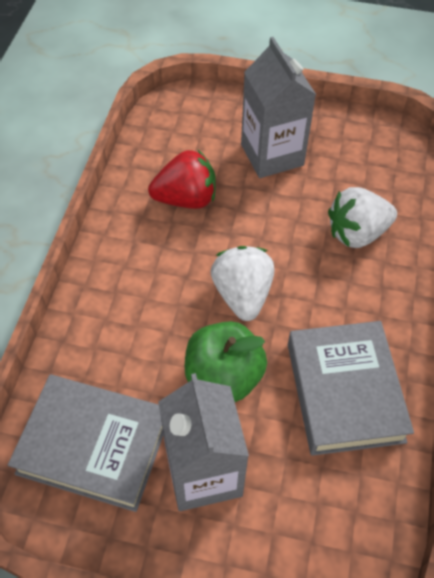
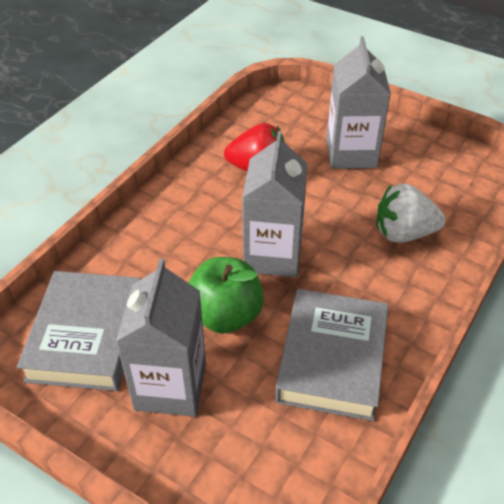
camera: 20 degrees right, 10 degrees down
(93, 446) = (87, 336): grey book -> grey book turned 60 degrees clockwise
(242, 294) = (273, 255): white strawberry -> grey carton

